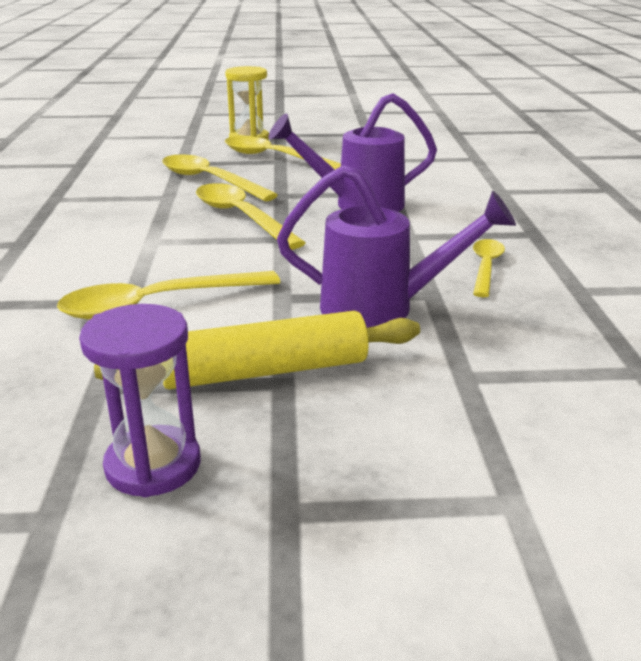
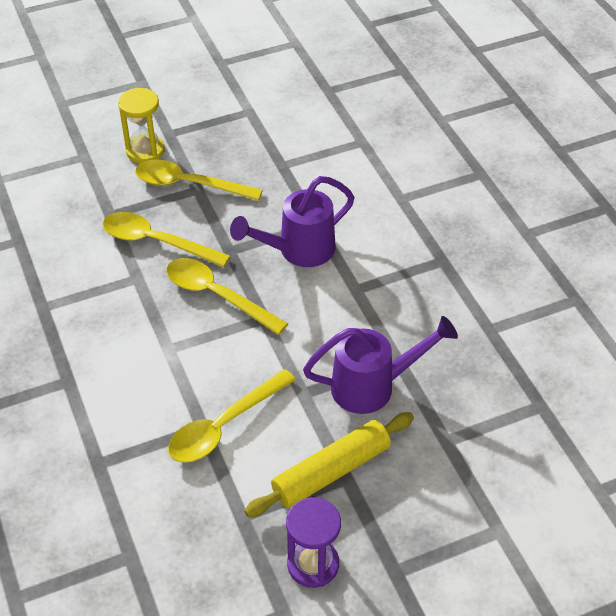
camera: 20 degrees left, 20 degrees up
(486, 267) = (423, 317): yellow spoon -> none

